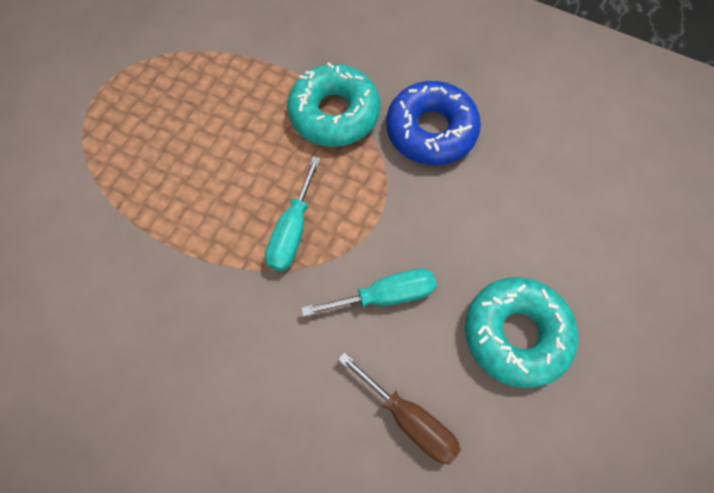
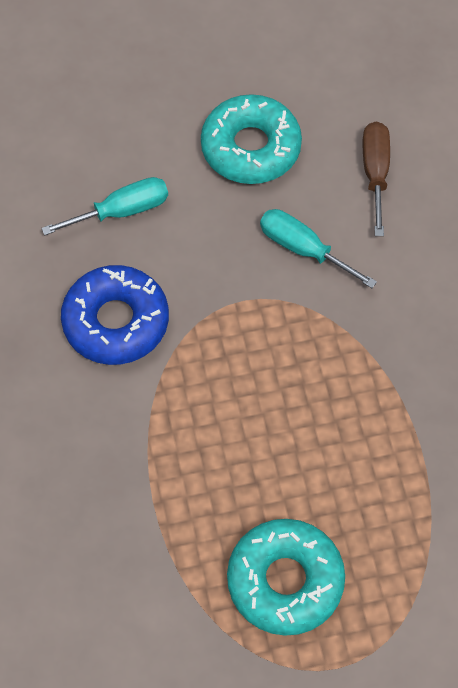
camera: 130 degrees left, 5 degrees down
(292, 231) = (314, 356): turquoise screwdriver -> turquoise screwdriver (122, 211)
(334, 113) = (168, 416): turquoise donut -> turquoise donut (285, 581)

